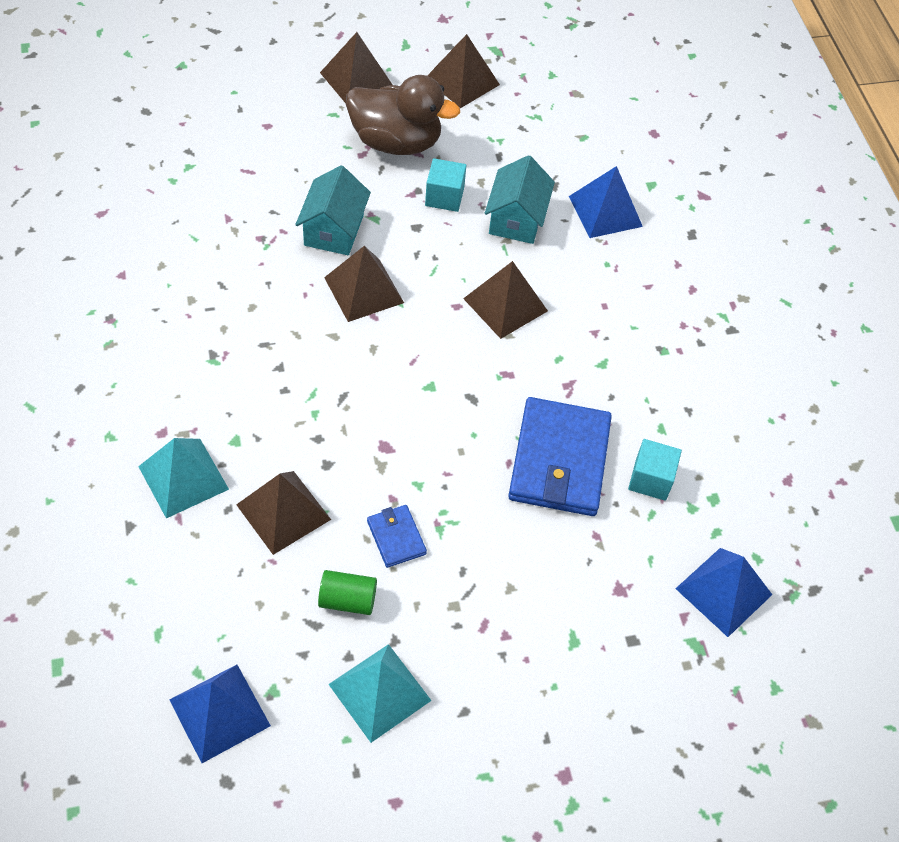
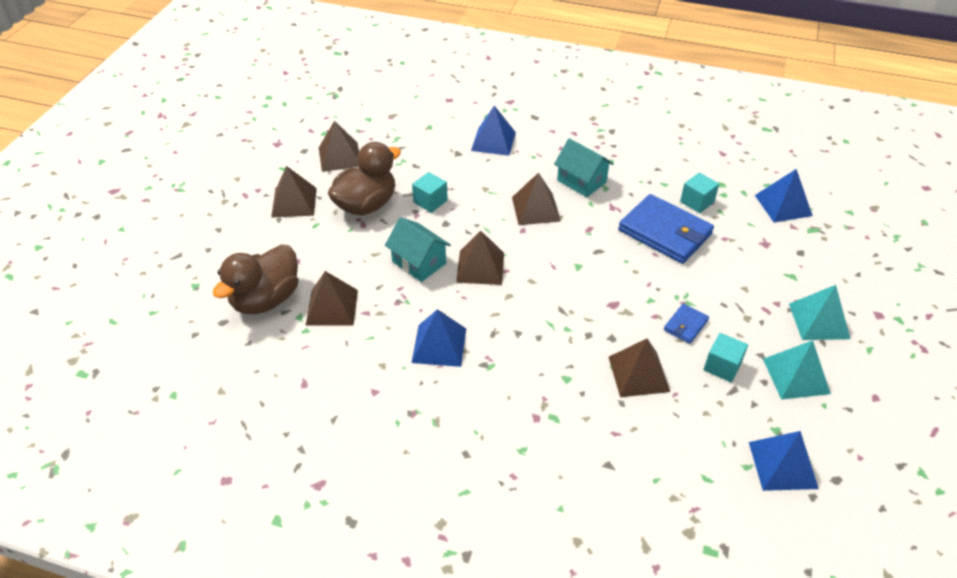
camera: 55 degrees left, 10 degrees down
(183, 478) = (582, 418): turquoise pyramid -> turquoise pyramid (819, 321)
(196, 128) = (266, 299): none -> brown duck
(217, 302) = (439, 345): none -> blue pyramid
(218, 186) = (332, 307): none -> brown pyramid
(347, 600) = (722, 366): green cylinder -> turquoise cube
(396, 537) = (685, 325): blue wallet -> blue wallet turned 60 degrees counterclockwise
(516, 219) = (472, 178): turquoise house -> turquoise house (581, 181)

